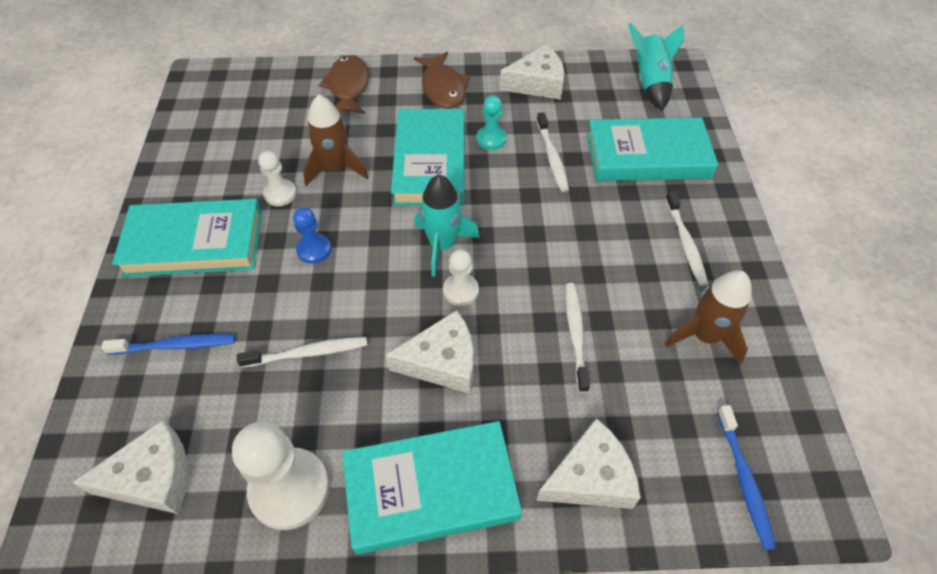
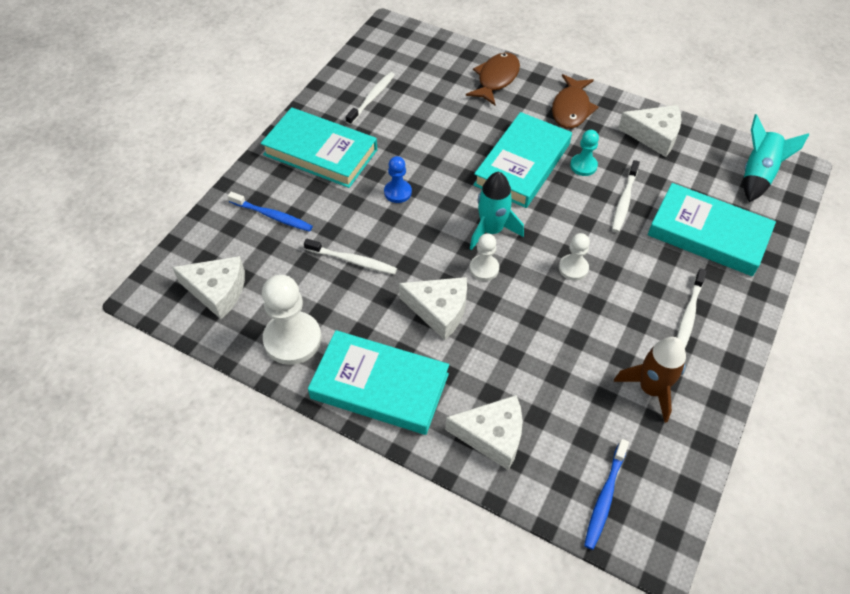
camera: 30 degrees right, 0 degrees up
(280, 194) = (397, 142): white pawn -> white pawn (573, 268)
(336, 169) = (448, 139): brown rocket -> none
(575, 334) = (549, 339): white toothbrush -> white toothbrush (372, 98)

